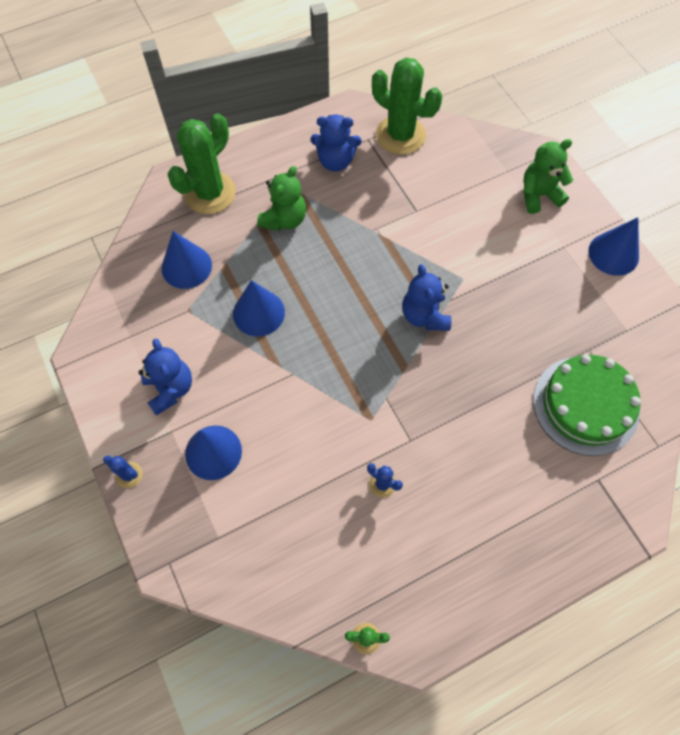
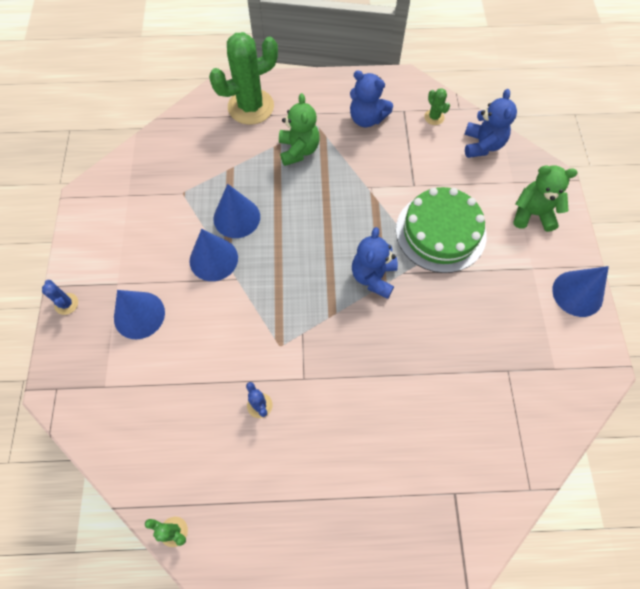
camera: 25 degrees right, 0 degrees up
(170, 389) = (135, 249): blue teddy bear -> blue teddy bear (482, 145)
(186, 266) = (201, 158): blue cone -> blue cone (213, 259)
(284, 219) = (298, 150): green teddy bear -> green teddy bear turned 60 degrees counterclockwise
(400, 135) = (434, 117): green cactus -> green cactus, size x0.43
(585, 405) = (478, 419): green cake -> green cake (440, 232)

